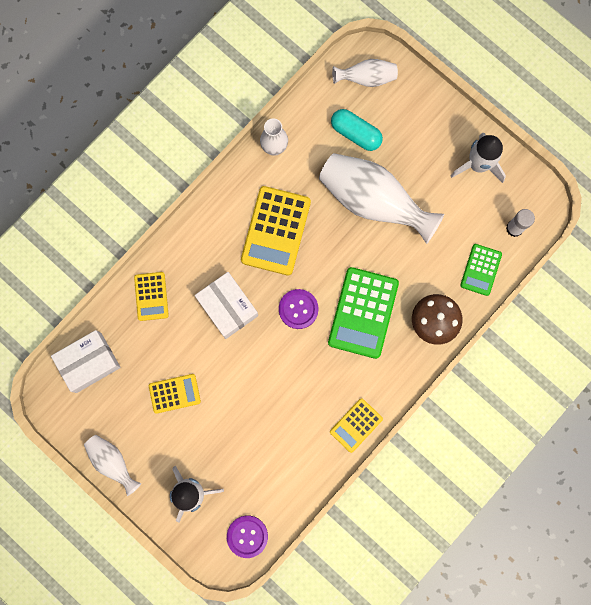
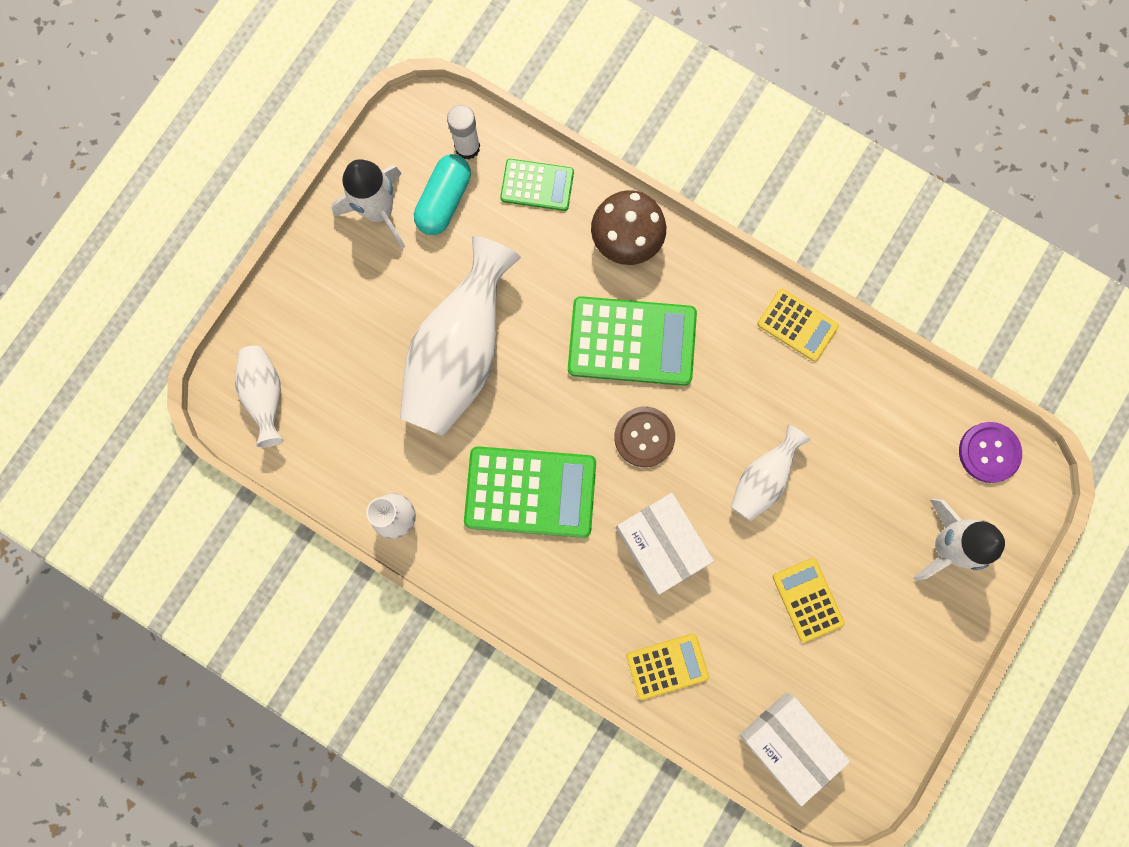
camera: 100 degrees left, 0 degrees up
(113, 462) = (929, 674): white vase -> white vase (762, 478)
(227, 307) = (661, 544): white box -> white box turned 75 degrees counterclockwise
(275, 231) = (530, 492): yellow calculator -> green calculator
(298, 309) = (644, 437): purple button -> brown button
(355, 133) = (357, 397): turquoise capsule -> turquoise capsule (444, 201)

